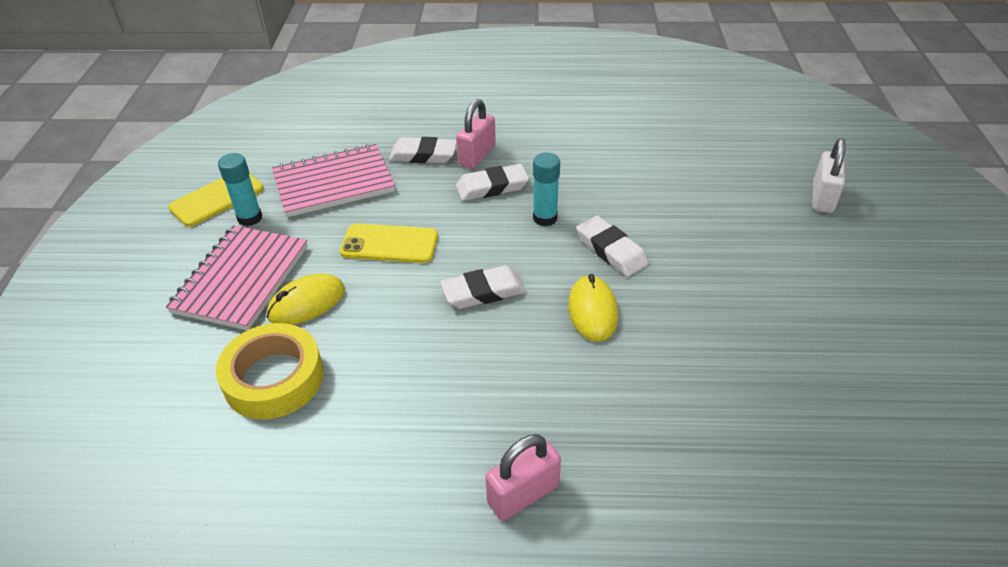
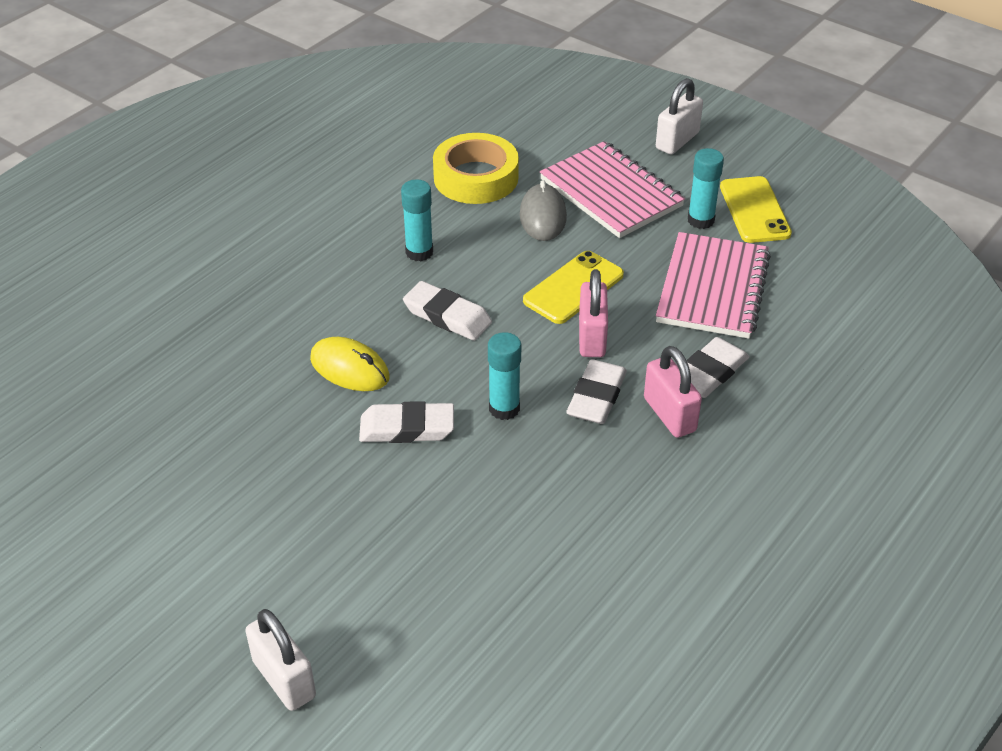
camera: 125 degrees right, 0 degrees up
(128, 275) = (677, 141): none -> white padlock
(306, 303) = (543, 216): yellow mouse -> grey mouse
(420, 353) = (419, 252): none -> turquoise glue stick
(483, 292) = (447, 316): white eraser -> white eraser turned 75 degrees counterclockwise
(523, 494) = (244, 245): pink padlock -> pink padlock (591, 337)

